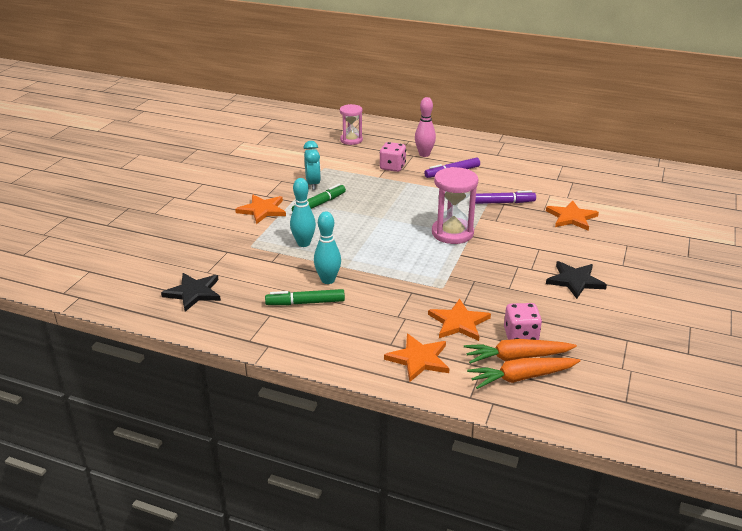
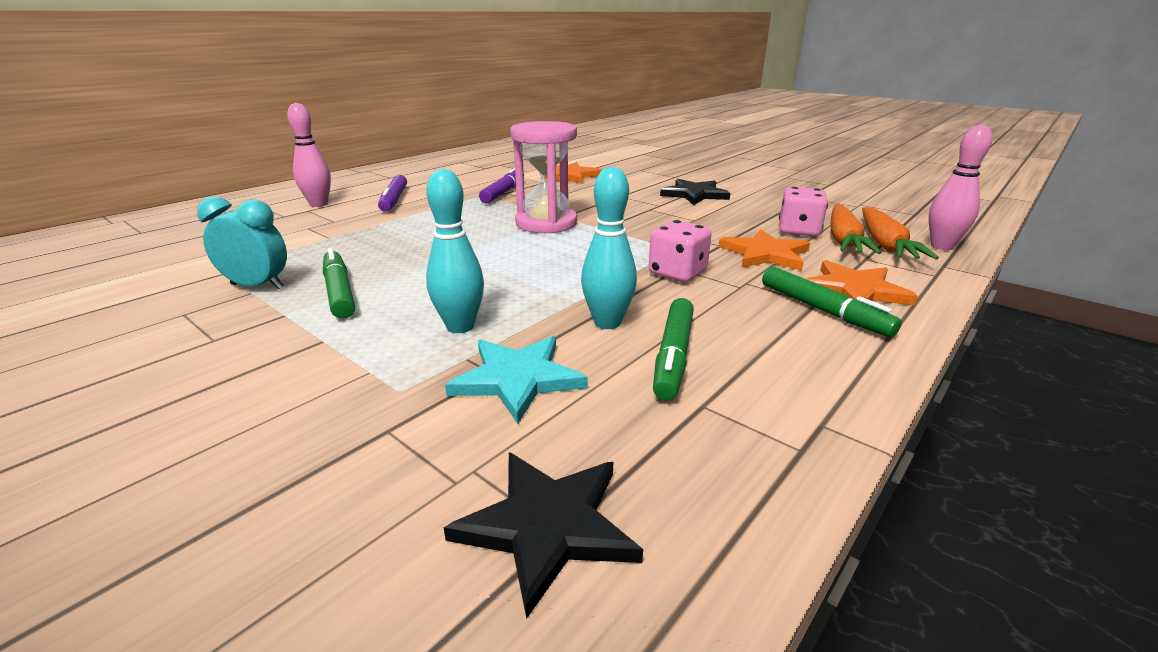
camera: 70 degrees left, 5 degrees down
(262, 210) = (268, 352): orange star -> none
(269, 268) = (517, 378): none -> turquoise star
(351, 140) = (171, 236): pink hourglass -> none
(381, 346) = (823, 310): none -> green marker
(392, 167) = (317, 225): pink dice -> pink dice (677, 273)
(539, 407) = (941, 246): none -> pink bowling pin

